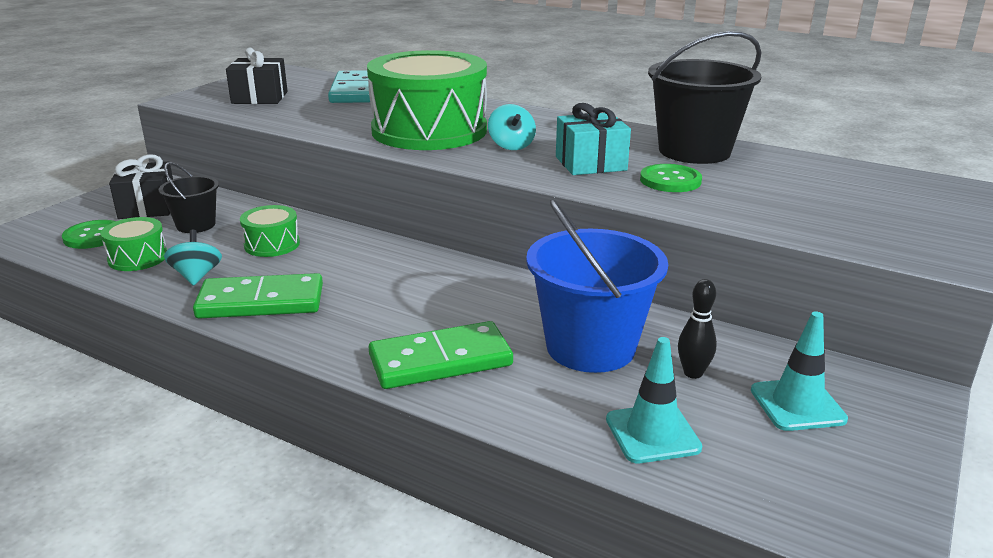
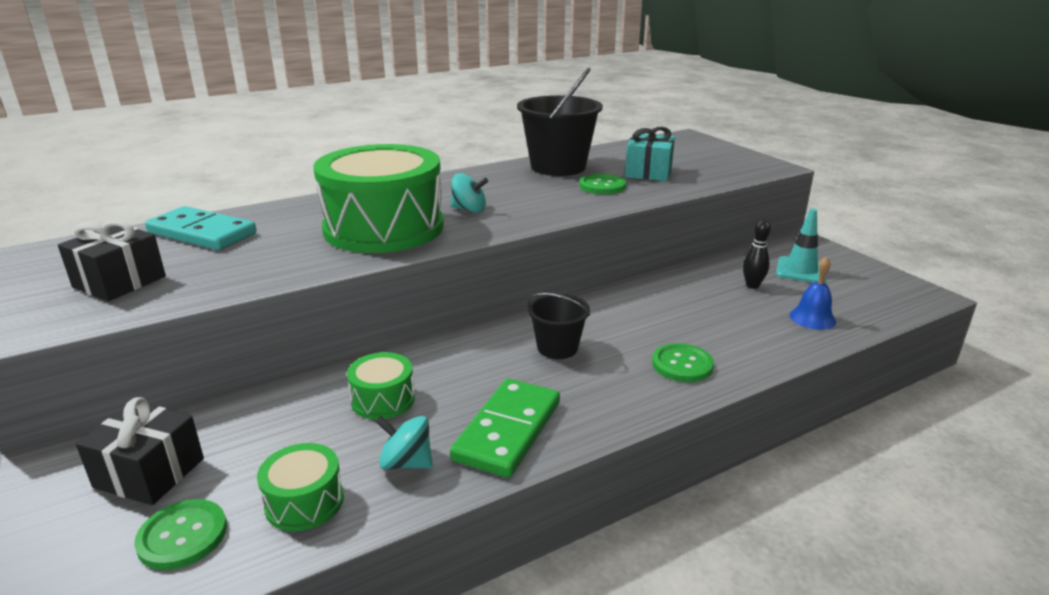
camera: 60 degrees left, 0 degrees up
(196, 225) = (264, 442): black bucket -> black bucket (557, 348)
(440, 360) = (682, 364): green domino -> green button
(590, 163) = (542, 197): turquoise gift -> turquoise gift (648, 172)
(590, 347) = (701, 305): blue bucket -> none
(652, 433) = (812, 318): turquoise traffic cone -> blue bell

